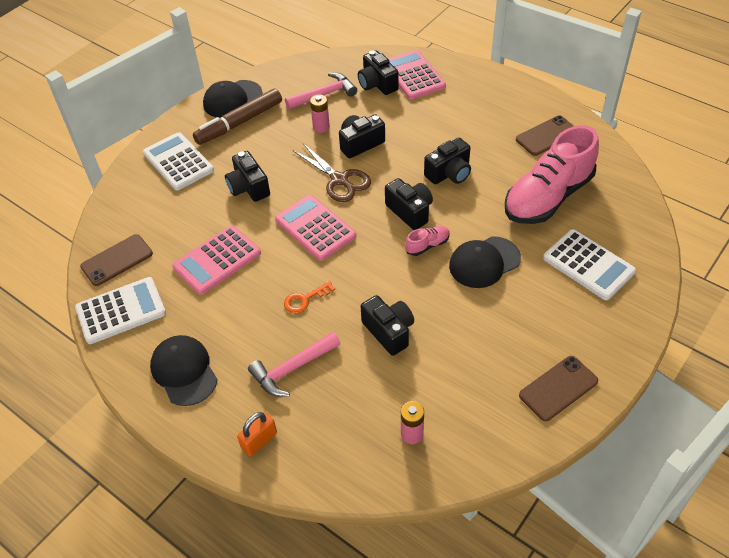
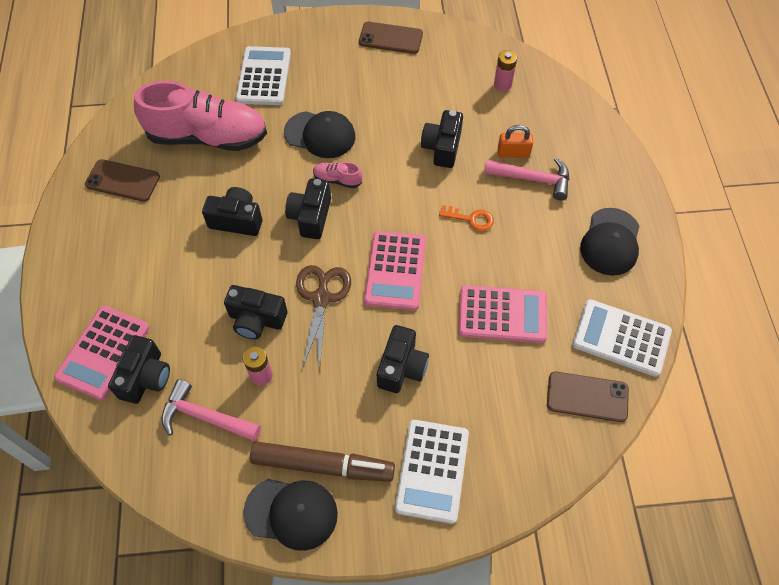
camera: 135 degrees left, 10 degrees up
(259, 440) = (599, 155): orange padlock -> orange padlock (513, 153)

